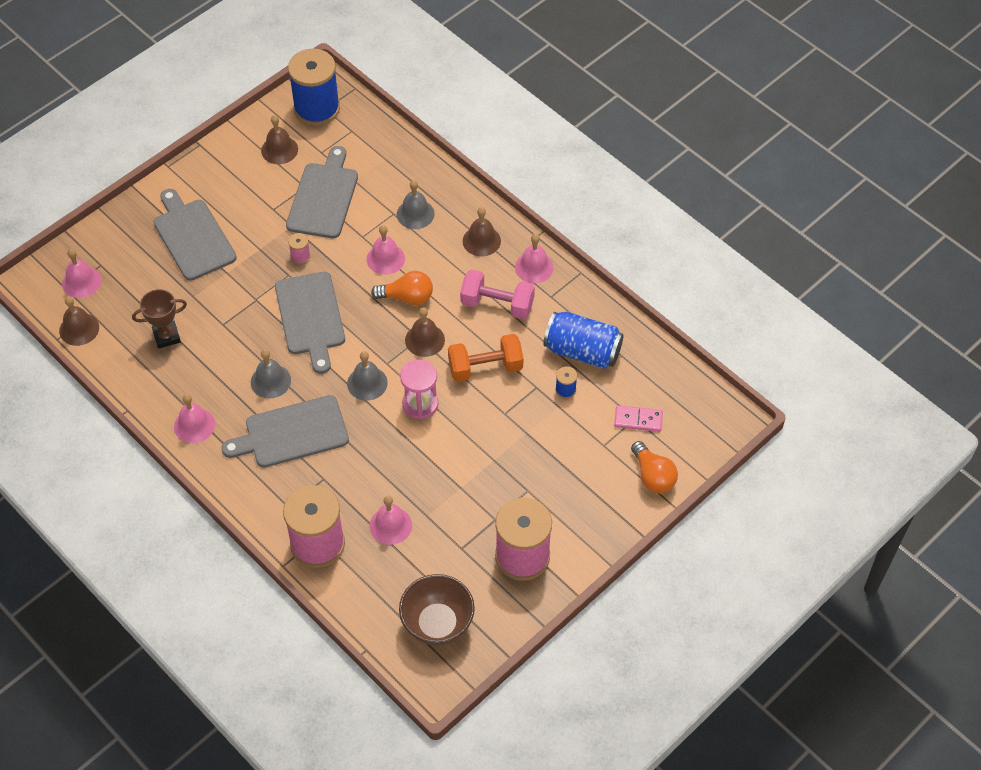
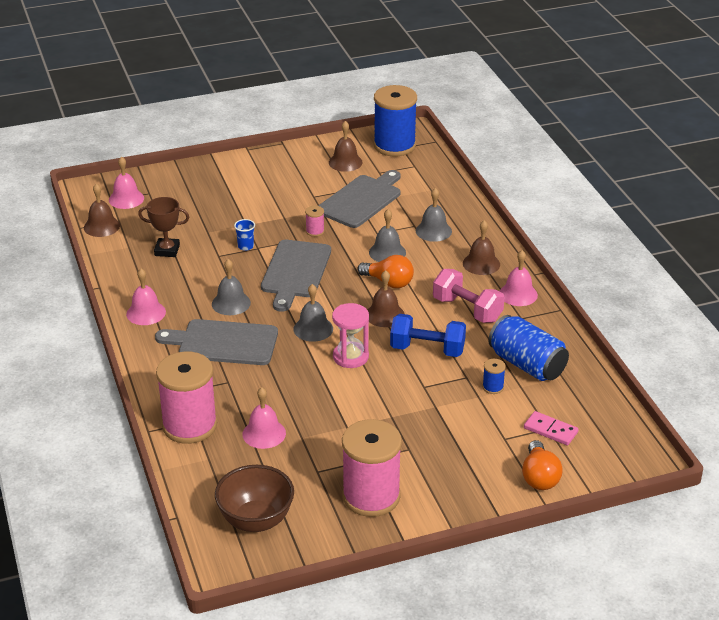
camera: 25 degrees right, 20 degrees down
(193, 237) = (235, 196): grey cutting board -> none
(243, 302) = (245, 246): none -> blue cup
(385, 258) = (387, 252): pink bell -> grey bell
(485, 368) = (427, 349): orange dumbbell -> blue dumbbell

